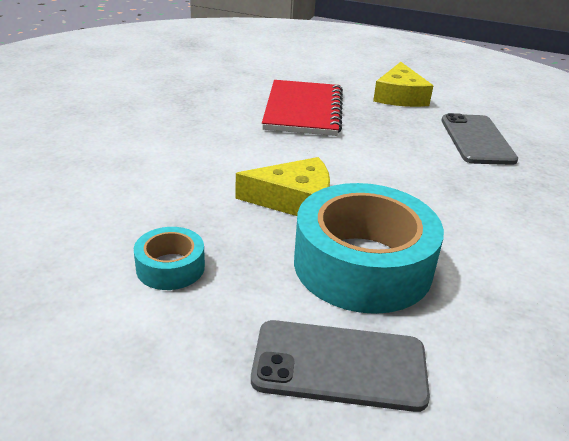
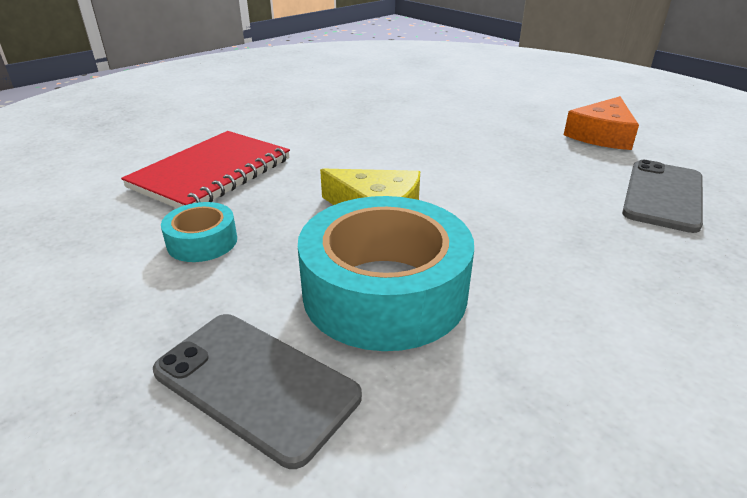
camera: 30 degrees right, 0 degrees up
(303, 110) = (473, 132): red notebook -> red notebook (211, 173)
(400, 96) = (602, 135): yellow cheese -> orange cheese

